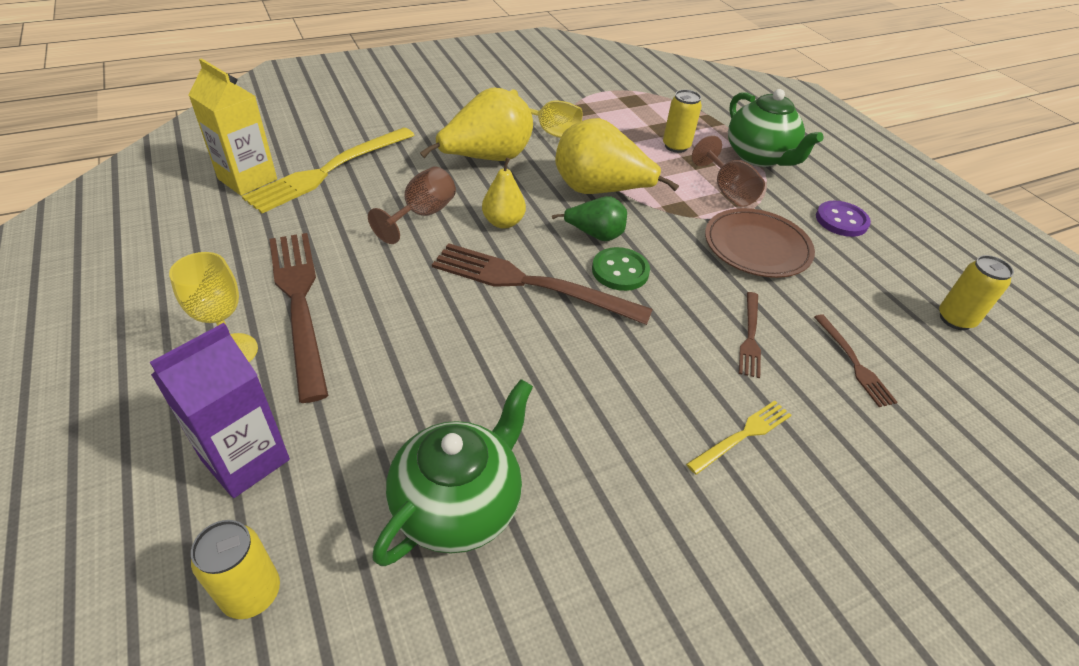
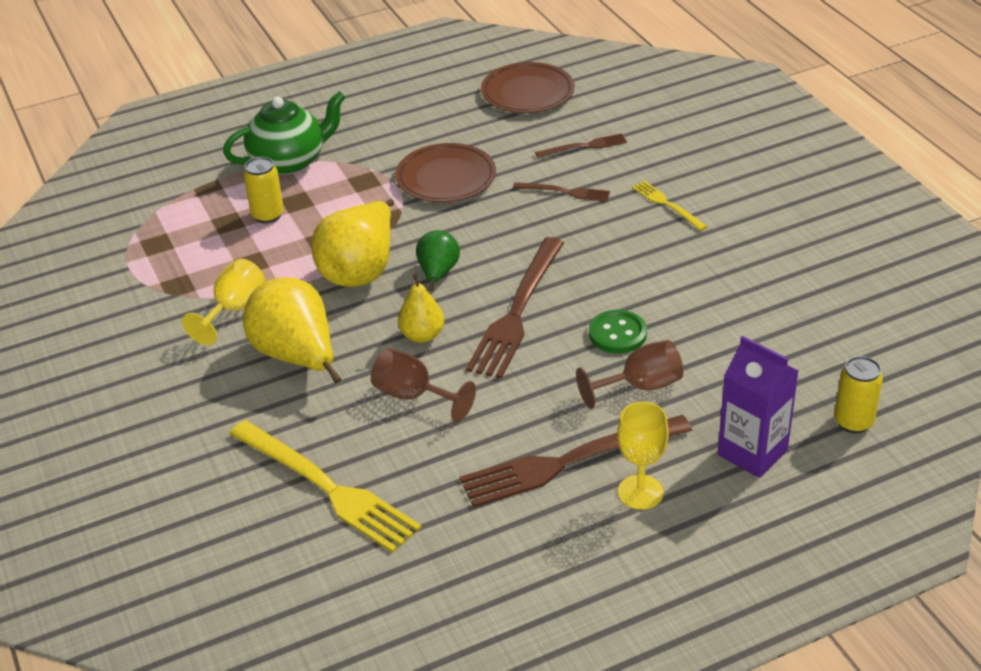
camera: 85 degrees left, 5 degrees down
(247, 179) = (349, 559): yellow carton -> none
(459, 505) = (760, 335): green teapot -> none
(620, 271) = (491, 258): green button -> green button (617, 334)
(727, 191) = (355, 187): brown goblet -> brown goblet (640, 386)
(841, 220) = (400, 126): purple button -> none
(955, 319) = (527, 92): yellow can -> brown plate

